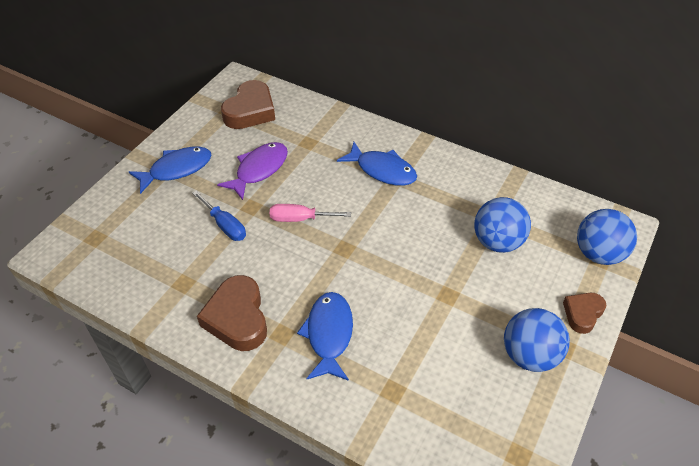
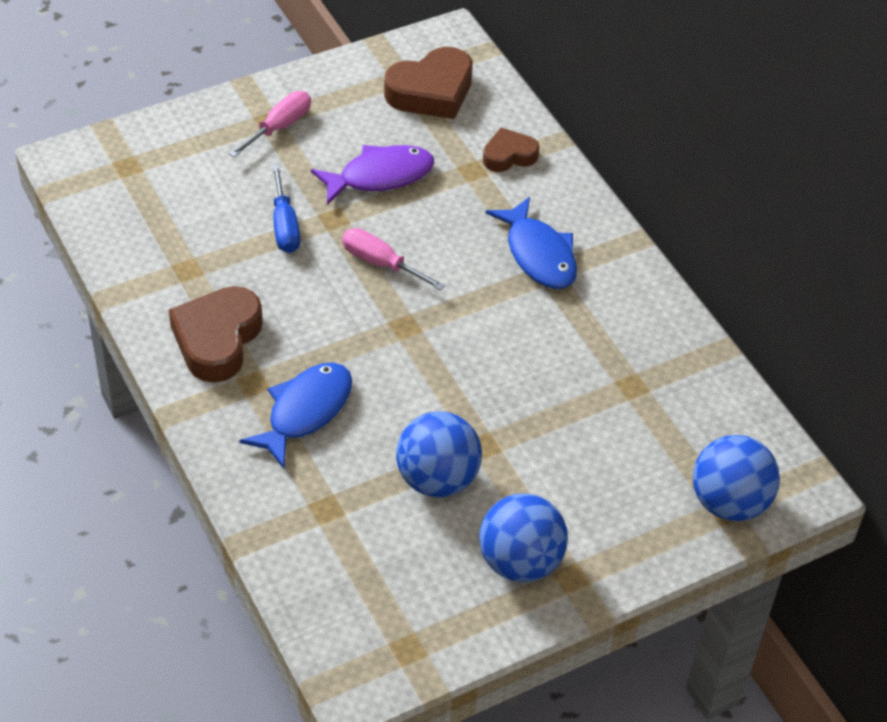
camera: 30 degrees right, 0 degrees up
(176, 169) = (279, 127): blue fish -> pink screwdriver
(497, 242) = (607, 418): blue ball -> blue ball (437, 479)
(582, 314) = (633, 556): brown heart -> brown heart (509, 155)

